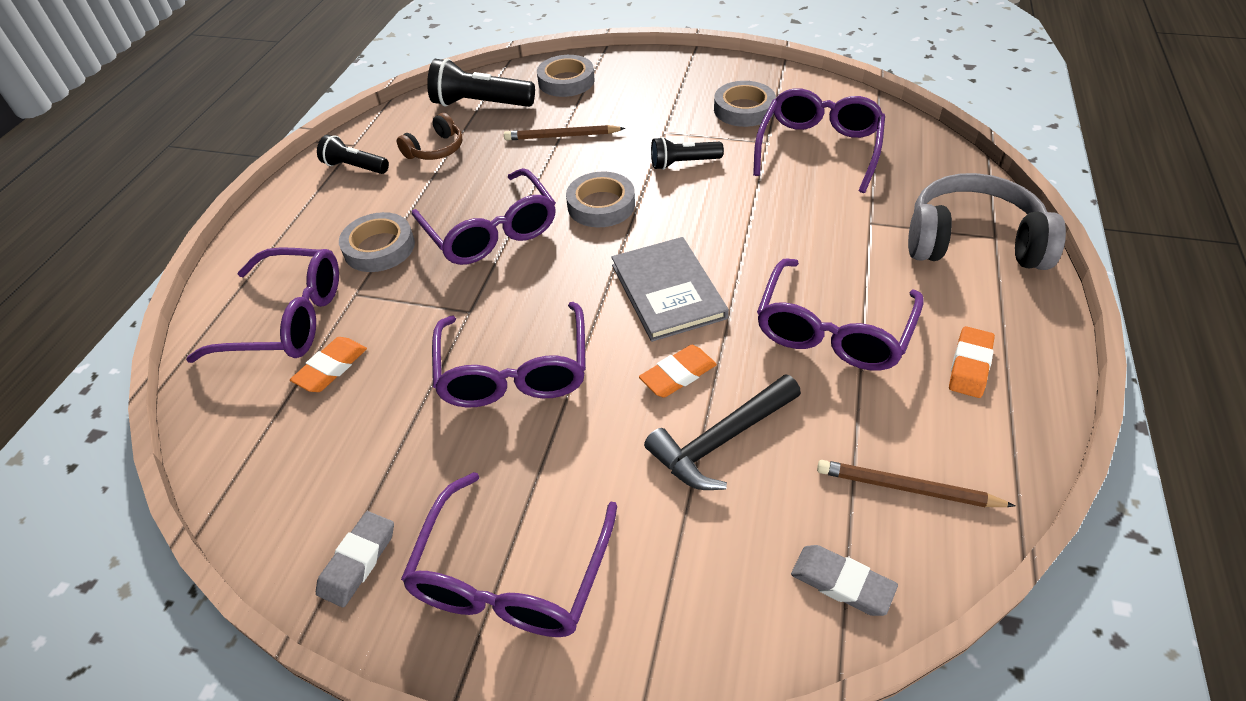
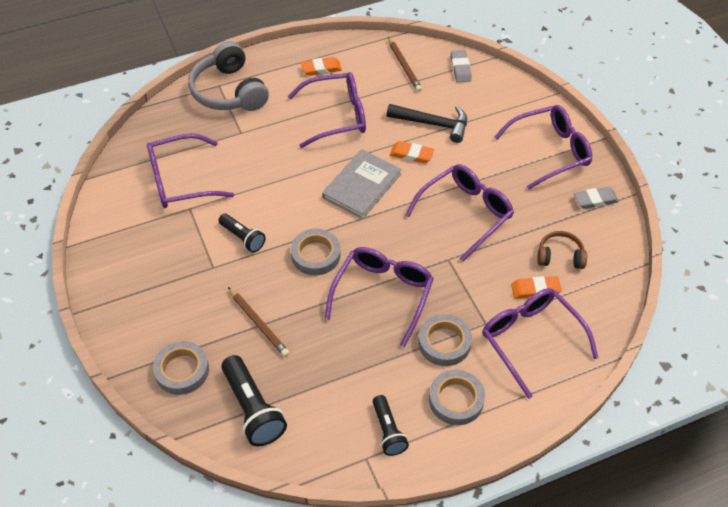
camera: 130 degrees left, 5 degrees up
(435, 149) = (330, 393): brown headphones -> brown headphones (560, 256)
(744, 109) = (156, 237): grey tape -> grey tape (456, 400)

